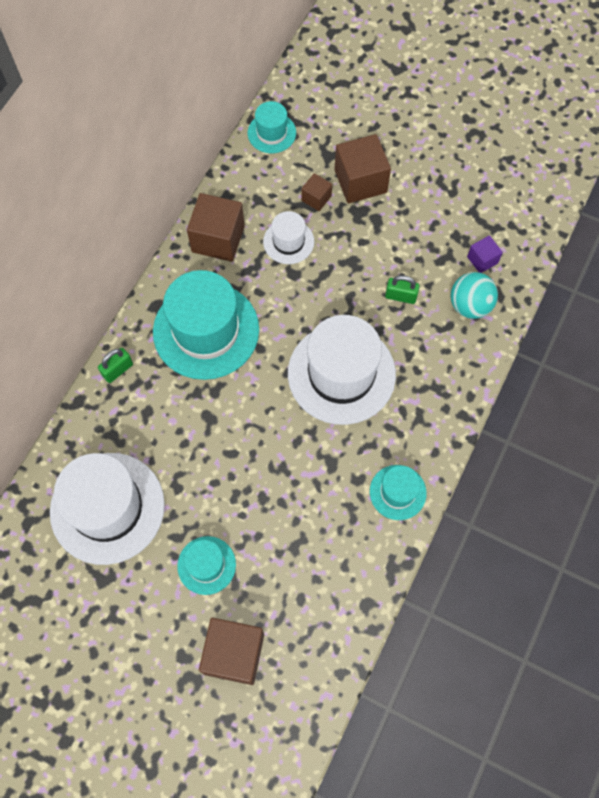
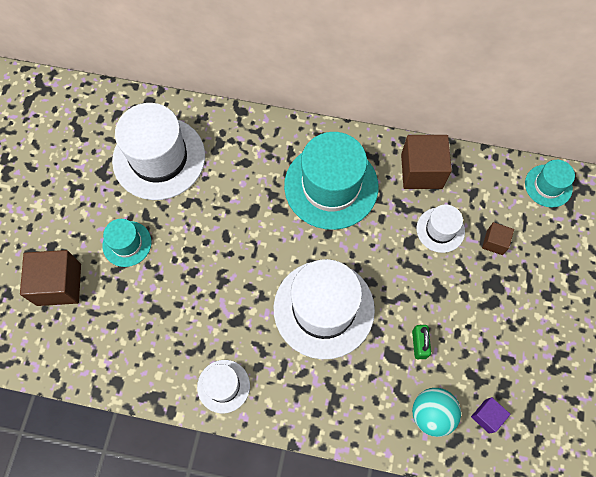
camera: 75 degrees right, 0 degrees up
(118, 370) = (276, 130): green padlock -> none
(360, 181) = (529, 277): brown cube -> none
(397, 492) = (223, 386): turquoise hat -> white hat

